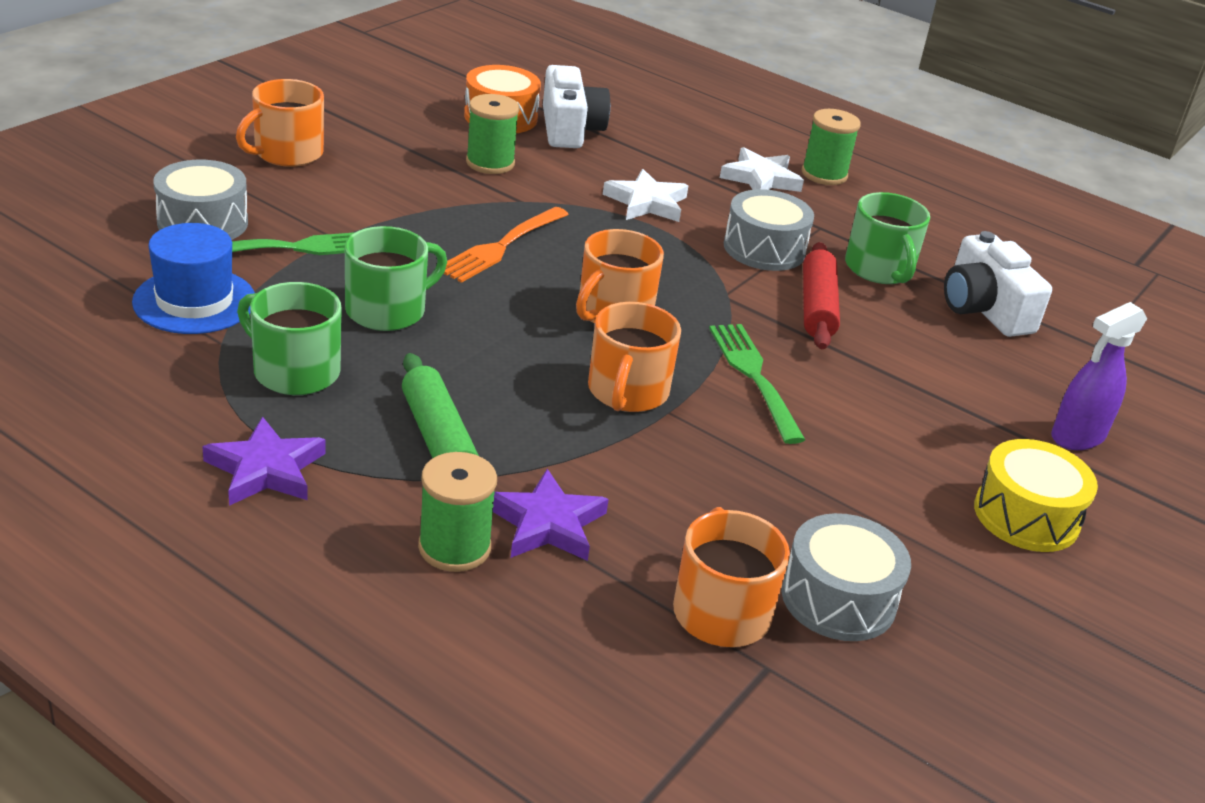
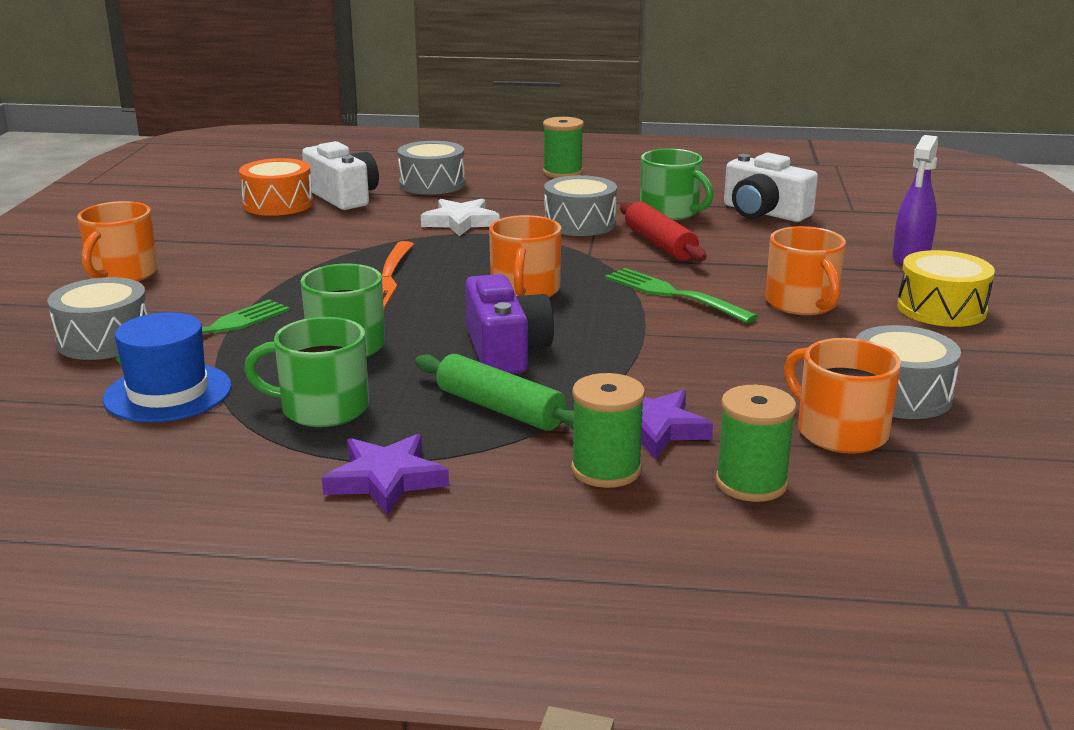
camera: 25 degrees left, 10 degrees down
(490, 163) = (307, 233): green spool -> green spool (751, 483)
(516, 376) = (505, 350): none -> purple camera
(627, 391) = (599, 332): orange mug -> orange mug (802, 303)
(672, 143) = (432, 184): none -> grey drum
(760, 178) = (523, 186): white star -> none

